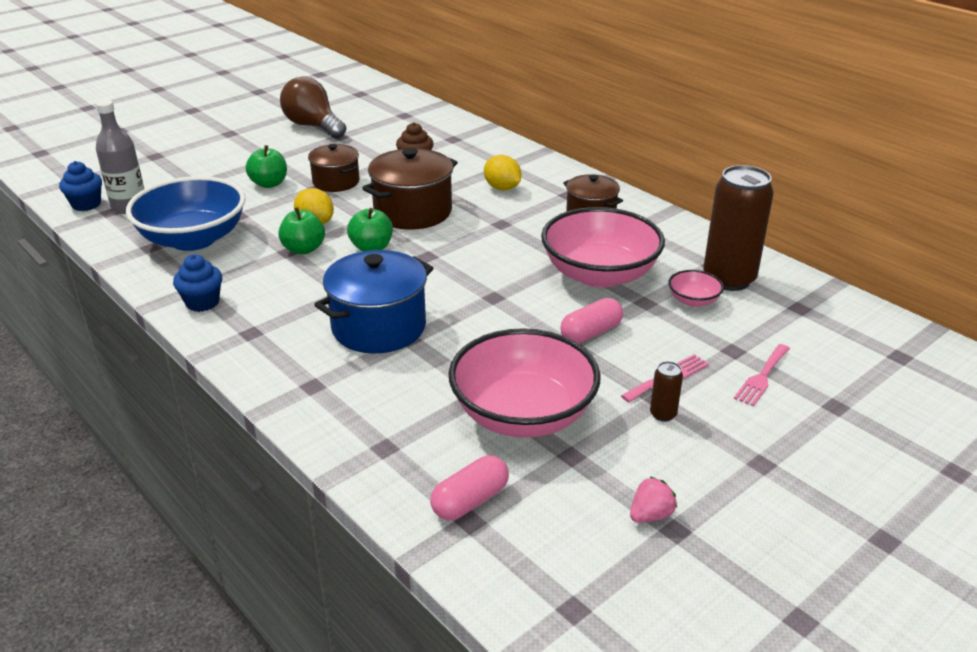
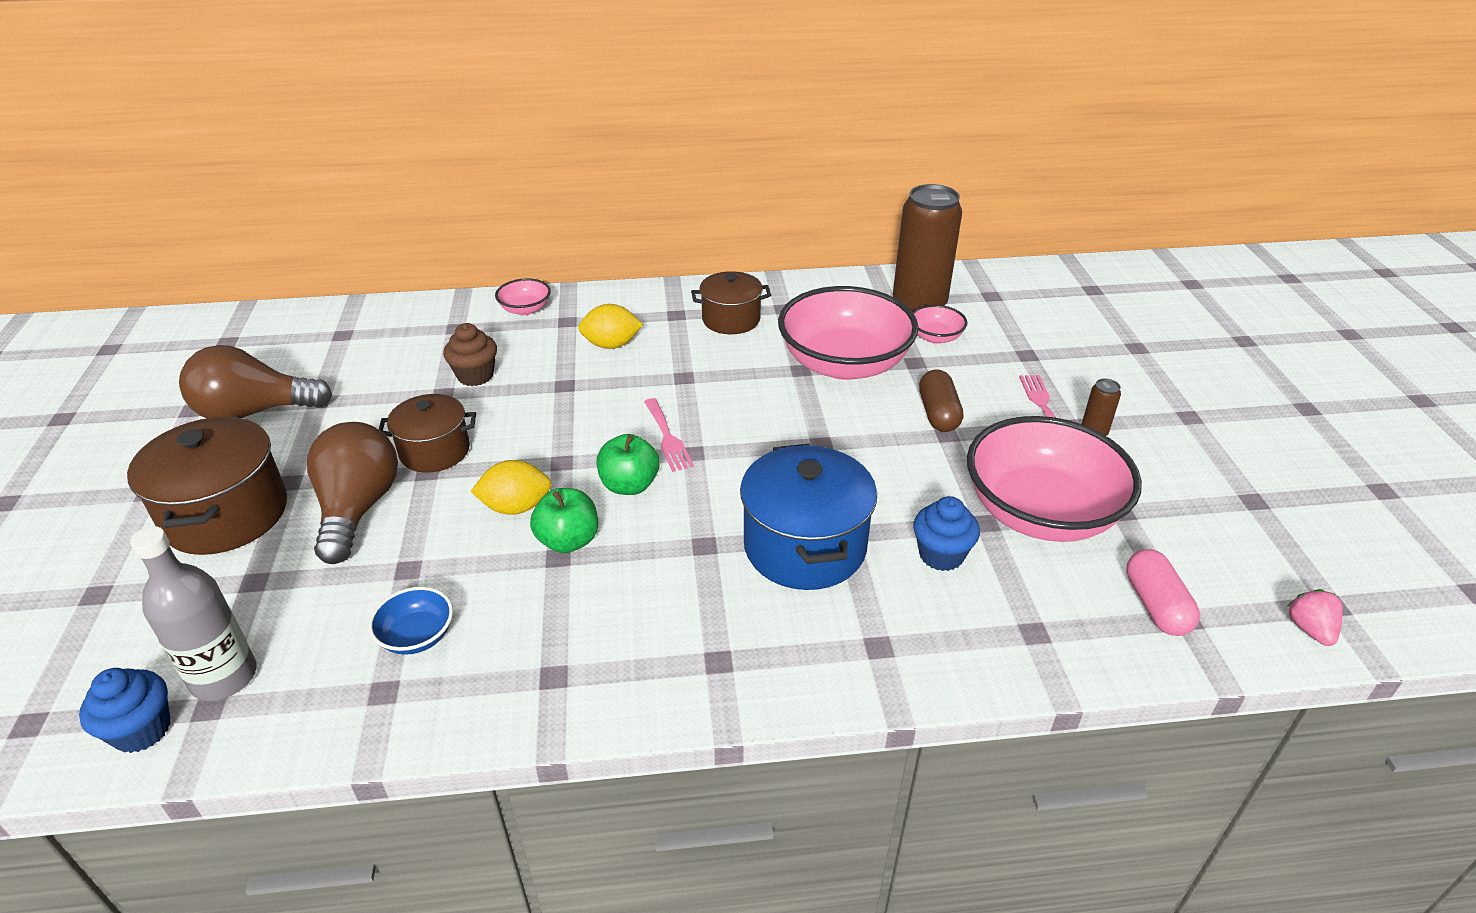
camera: 55 degrees left, 5 degrees up
(193, 239) = (417, 636): blue bowl -> blue bowl, size x0.43
(202, 302) = (599, 684): blue cupcake -> blue cupcake (941, 555)
(269, 184) = (358, 509): green apple -> brown light bulb
(412, 212) = (585, 423): brown pot -> brown pot (226, 515)
(500, 149) = (525, 309): none -> pink bowl
(590, 333) = (938, 413): pink capsule -> brown capsule
(650, 515) = (1228, 504): pink strawberry -> pink strawberry (1309, 629)
(762, 377) = (1075, 360): pink fork -> pink fork (667, 438)

